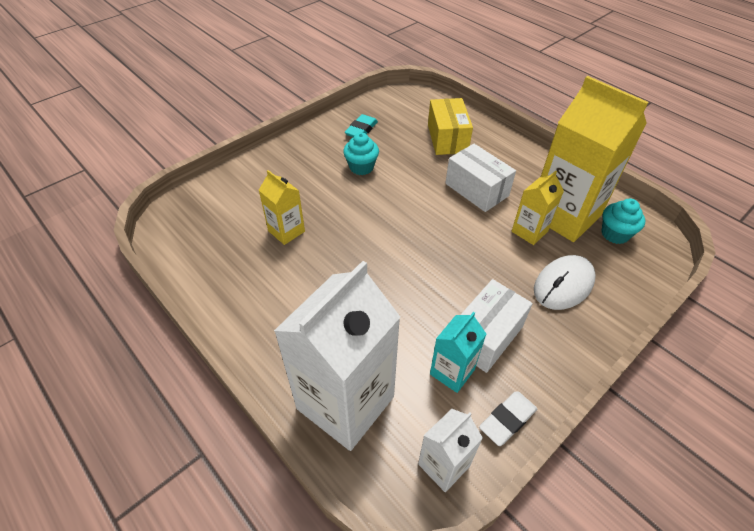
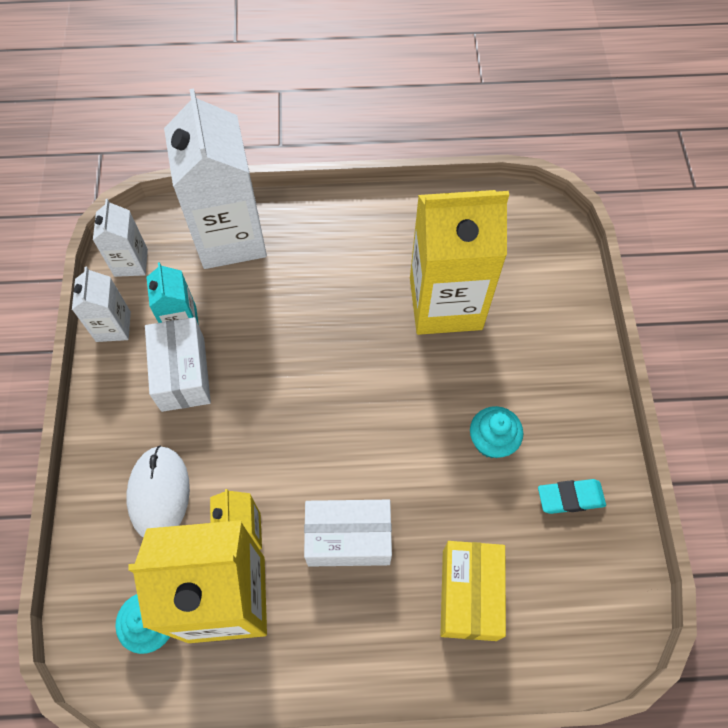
camera: 130 degrees right, 15 degrees up
(286, 231) = (445, 303): yellow carton -> yellow carton, size x2.05
(361, 130) = (570, 497): turquoise eraser -> turquoise eraser turned 75 degrees counterclockwise
(447, 138) = (469, 594): yellow box -> yellow box turned 60 degrees clockwise
(507, 420) = (113, 326): white eraser -> white carton

